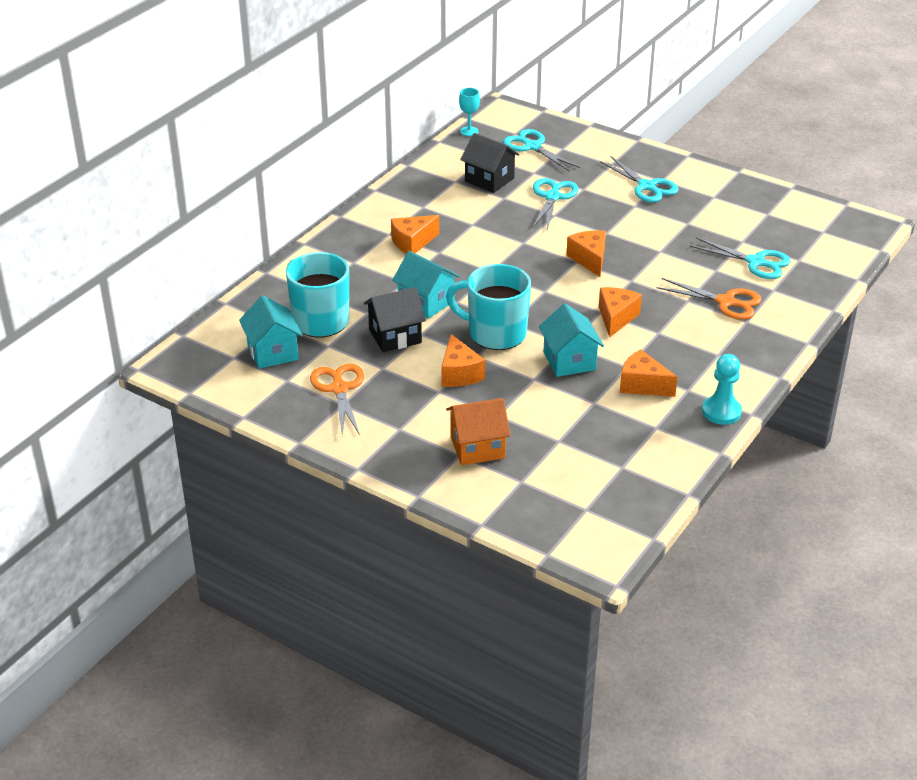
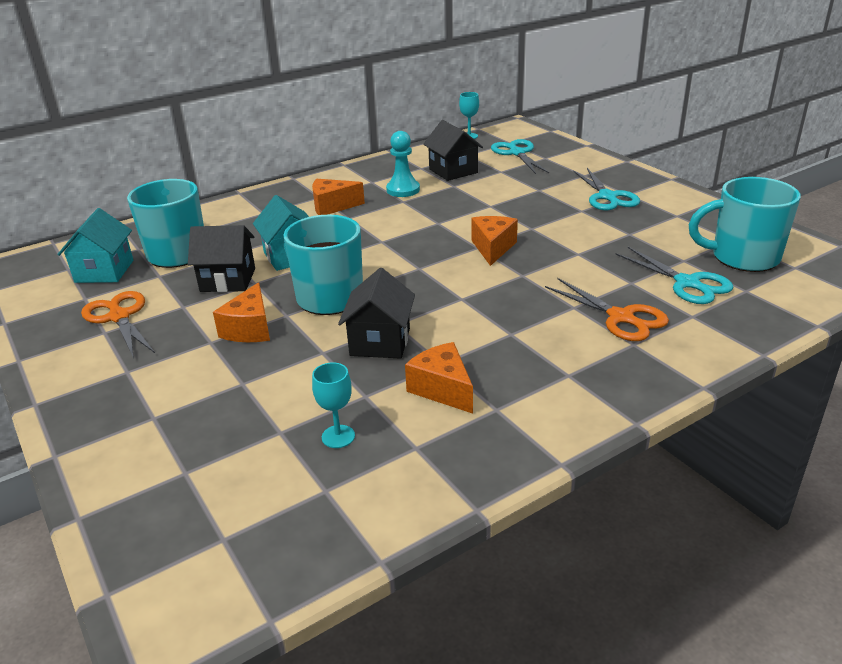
camera: 25 degrees right, 5 degrees down
(339, 389) = (119, 317): orange scissors -> orange scissors turned 45 degrees counterclockwise
(477, 447) = (181, 415): orange house -> none
(552, 197) = (501, 192): turquoise scissors -> none
(569, 361) = (380, 342): turquoise house -> black house
(600, 433) = (338, 436): none -> turquoise goblet
(616, 318) = (473, 308): orange cheese -> none
(721, 412) = (520, 450): turquoise pawn -> turquoise pawn (403, 190)
(783, 230) = (742, 257): none -> turquoise mug

